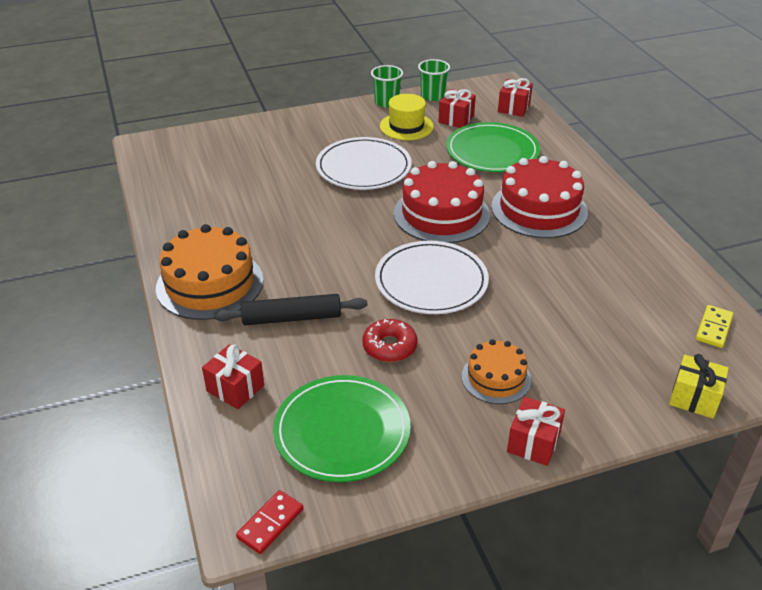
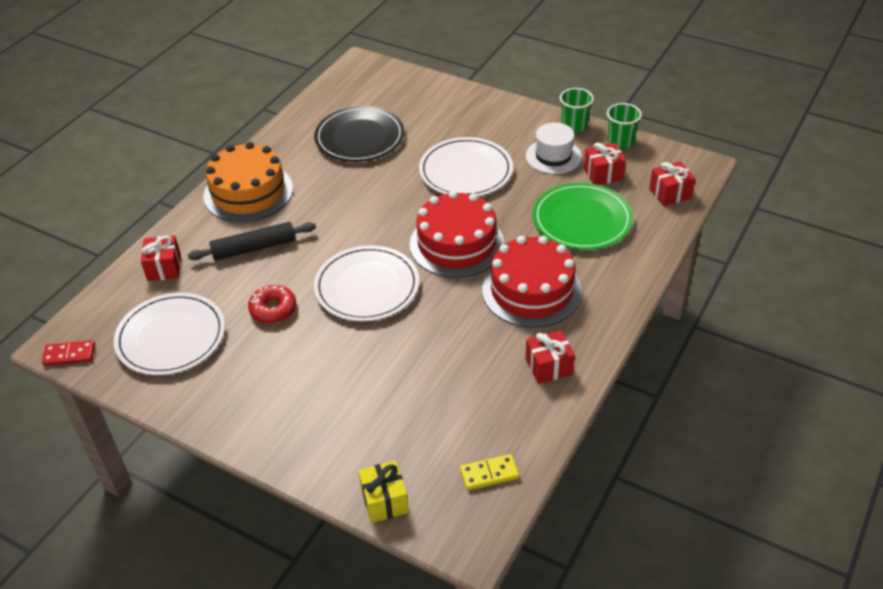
camera: 50 degrees right, 5 degrees up
(239, 192) = (359, 138): none -> black plate
(292, 318) = (254, 248): black rolling pin -> black rolling pin turned 60 degrees counterclockwise
(342, 431) = (171, 337): green plate -> white plate
(406, 126) = (553, 156): yellow hat -> white hat
(496, 378) = (295, 379): orange cake -> none
(533, 442) = (247, 434): red gift -> red gift (548, 366)

